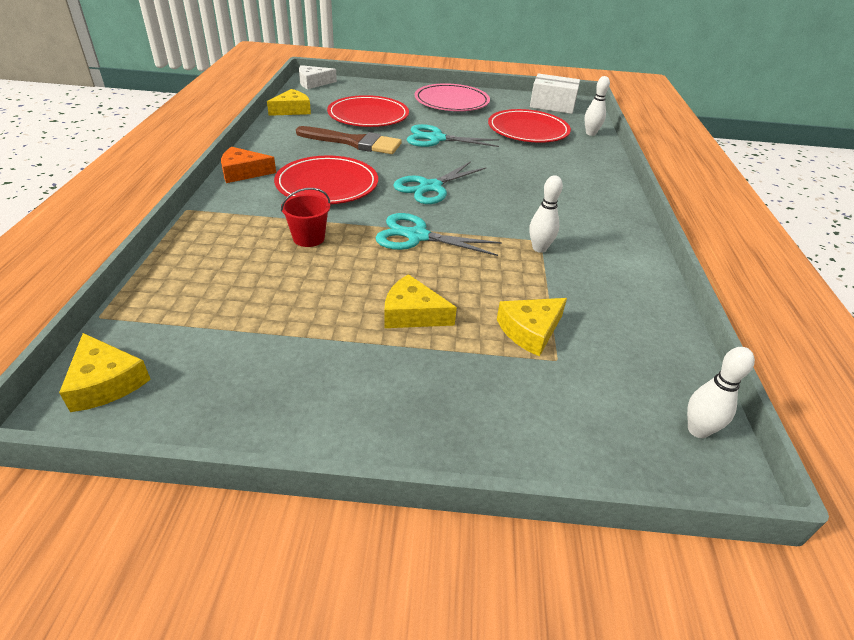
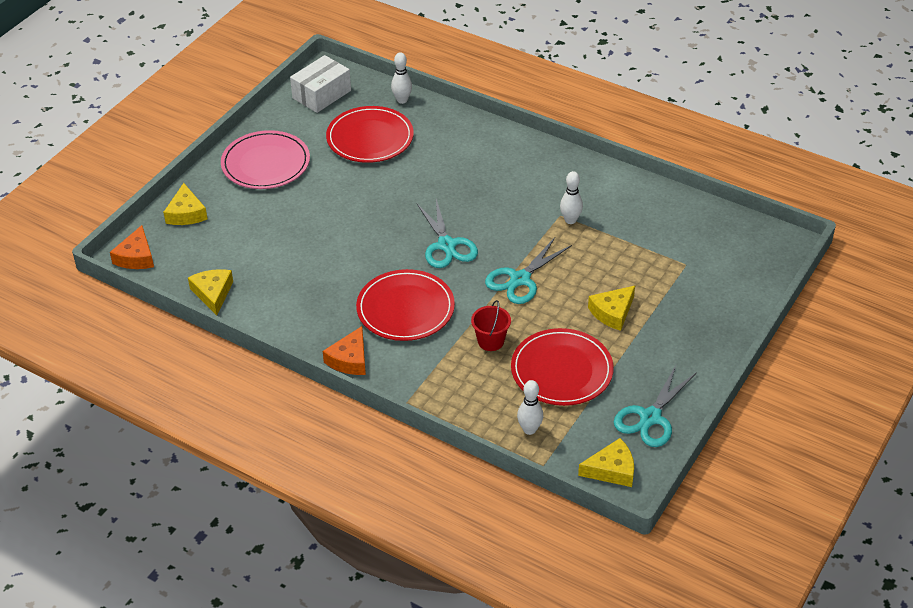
camera: 60 degrees left, 5 degrees up
(313, 83) = (136, 257): white cheese -> orange cheese
(354, 142) = (327, 267): brown brush -> none
(368, 115) = (265, 238): red plate -> red plate (561, 370)
(436, 139) = (352, 208): turquoise scissors -> turquoise scissors (650, 417)
(530, 331) = (656, 264): yellow cheese -> yellow cheese (186, 213)
(697, 430) = (761, 235): white bowling pin -> white bowling pin (529, 429)

